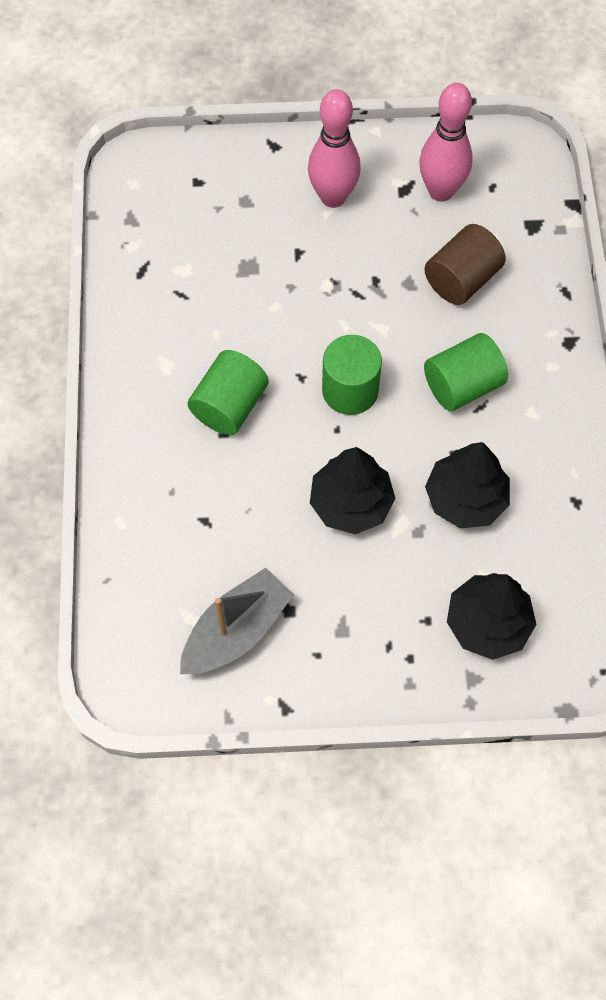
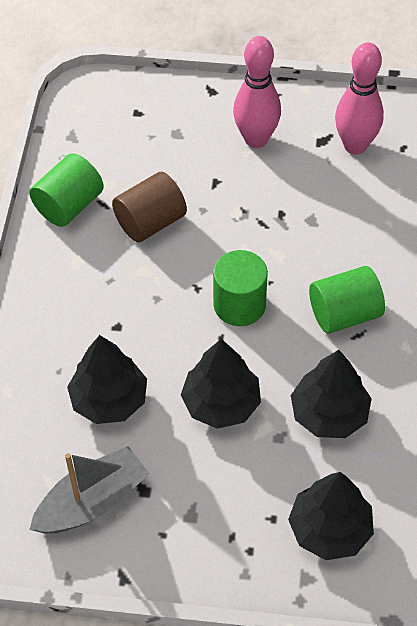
camera: 10 degrees right, 10 degrees down
(229, 406) = (127, 304): green cylinder -> green cylinder (69, 205)
(232, 516) = (109, 399): none -> black tree
(461, 279) = (360, 222): brown cylinder -> brown cylinder (150, 222)

